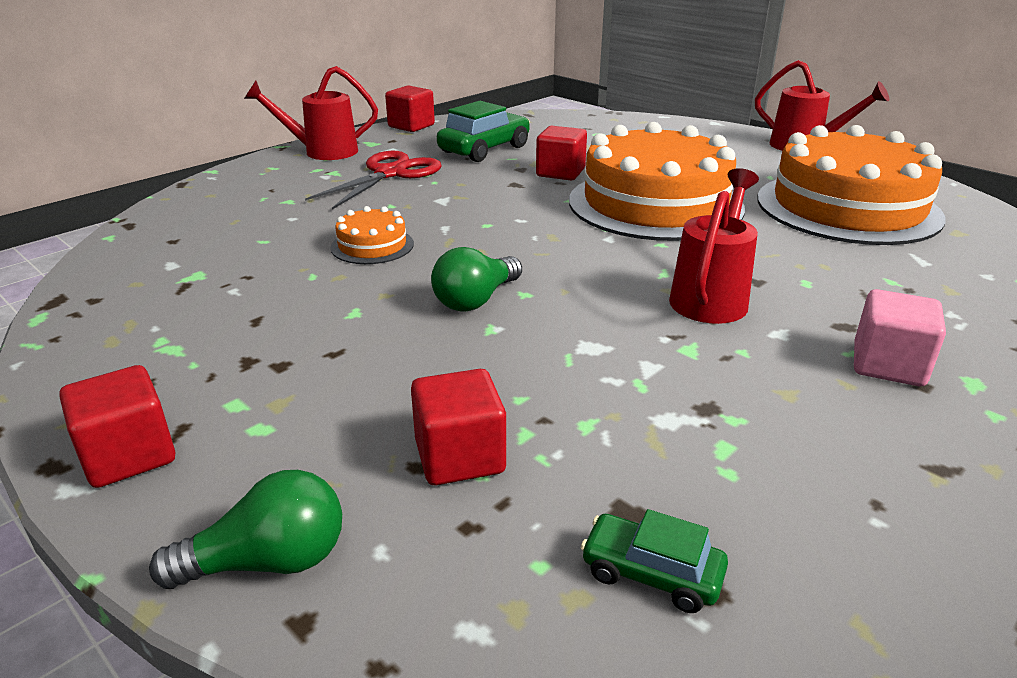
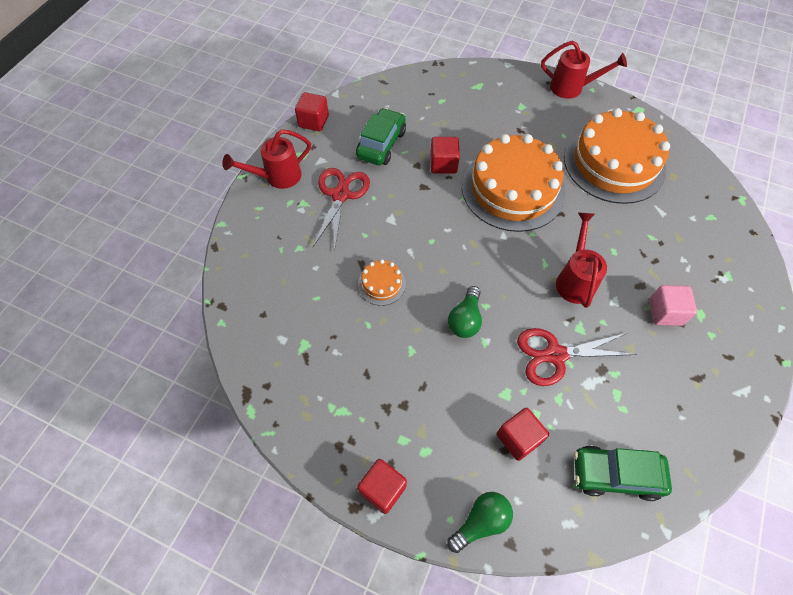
camera: 20 degrees left, 30 degrees up
(617, 369) = (555, 355): none -> red scissors
(651, 574) = (615, 474): green car -> green car, size x1.77

